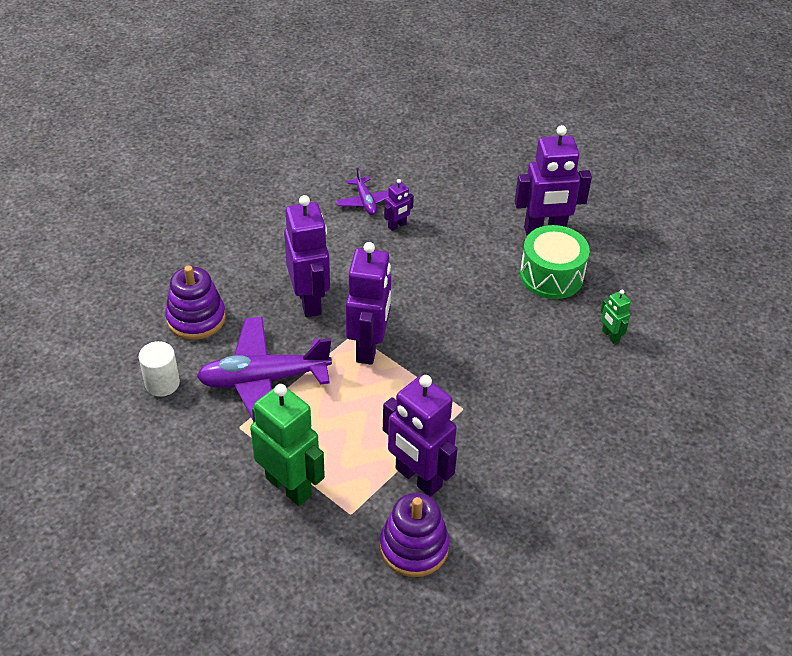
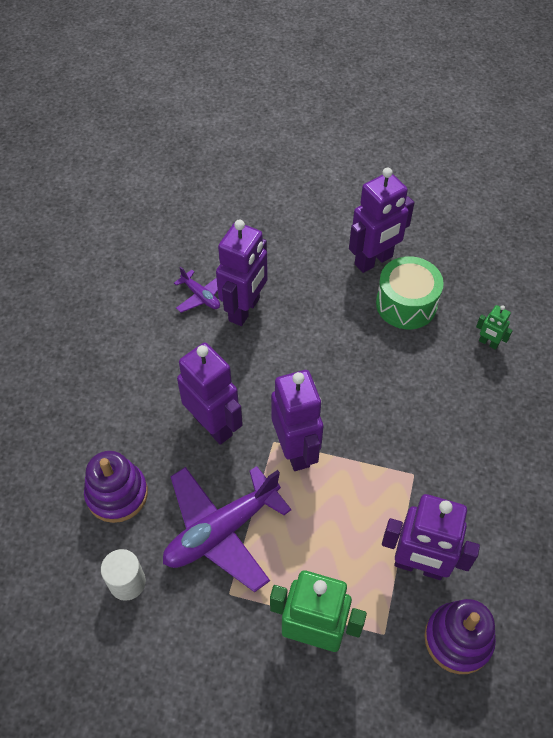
camera: 25 degrees left, 10 degrees up
(397, 226) = (245, 310): purple robot -> purple robot, size x2.15

